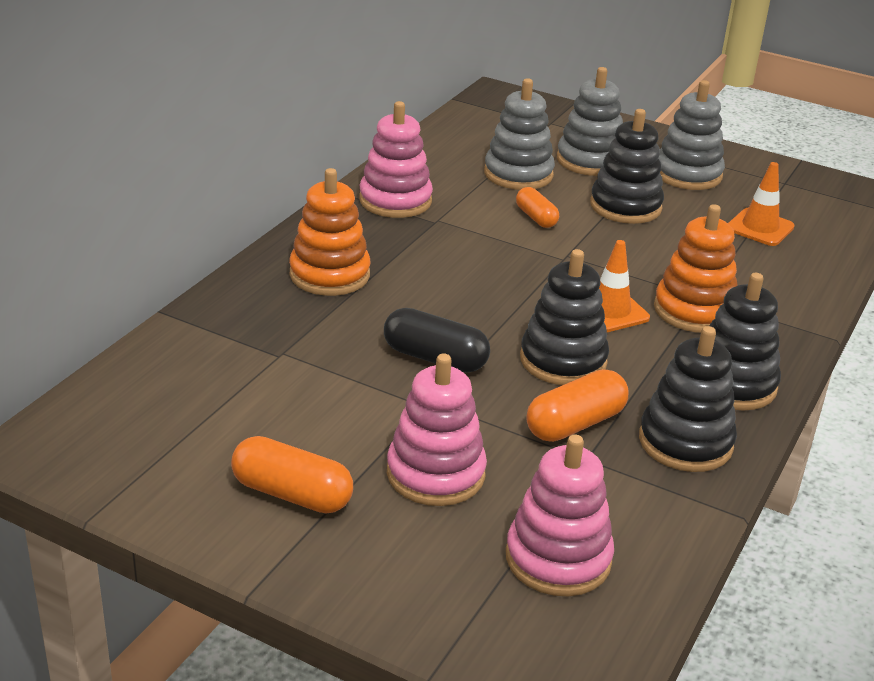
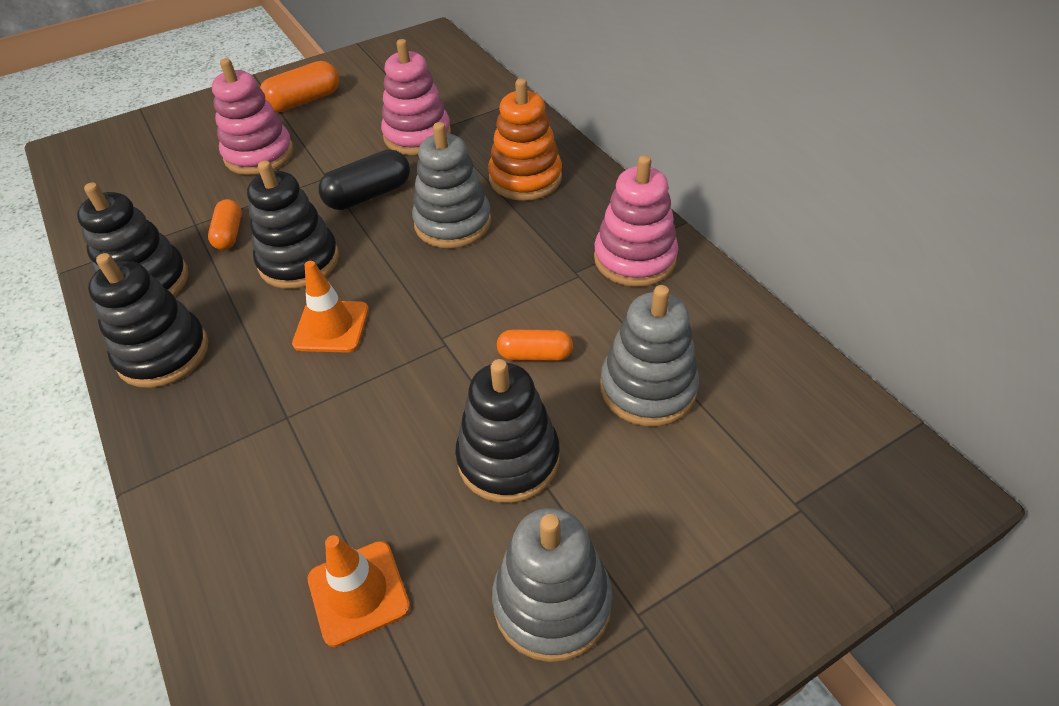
camera: 125 degrees right, 15 degrees up
(558, 559) = (142, 175): pink stacking toy -> pink stacking toy (417, 136)
(575, 424) = (229, 234): orange capsule -> orange capsule, size x0.64
(590, 160) = (652, 491): grey stacking toy -> grey stacking toy (453, 223)
(694, 311) = (274, 394): orange stacking toy -> none

